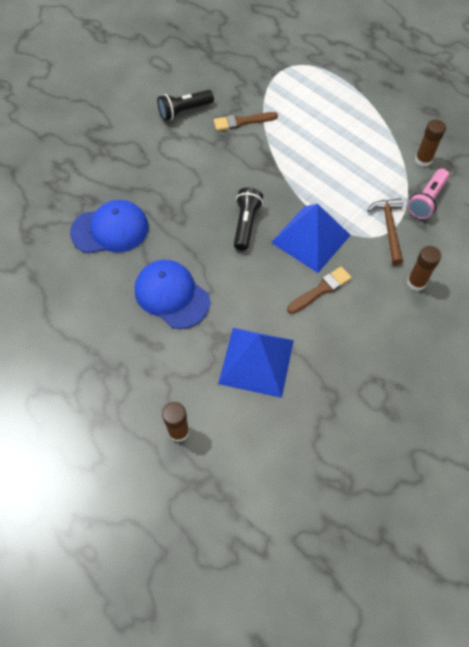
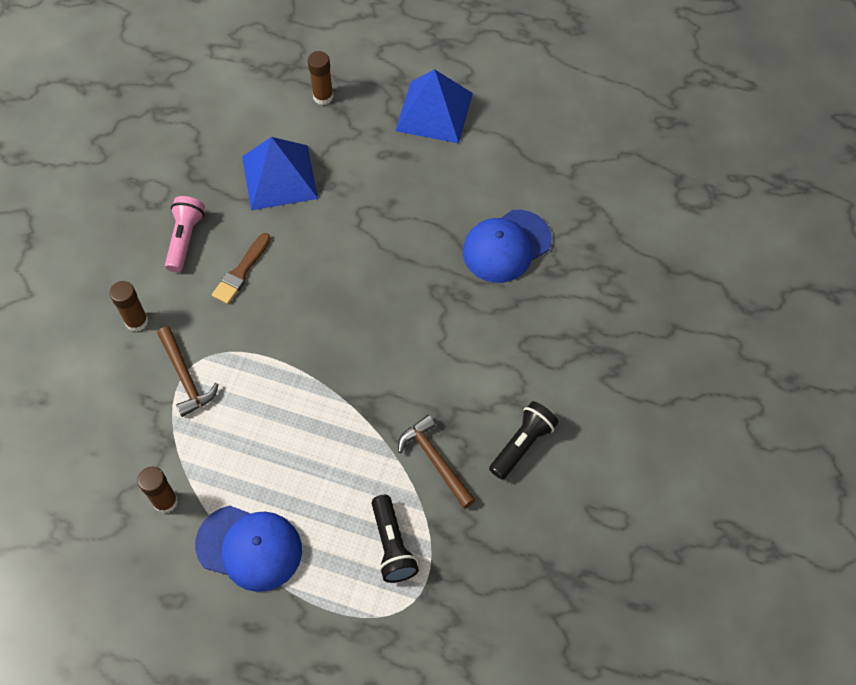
camera: 155 degrees right, 0 degrees up
(172, 295) = (396, 205): blue cap -> blue cap (249, 547)
(242, 122) = (435, 460): brown brush -> brown hammer
(246, 224) = (358, 314): black flashlight -> black flashlight (392, 545)
(310, 238) = (275, 327): blue pyramid -> blue pyramid (434, 112)
(427, 200) = (147, 437): pink flashlight -> pink flashlight (185, 239)

